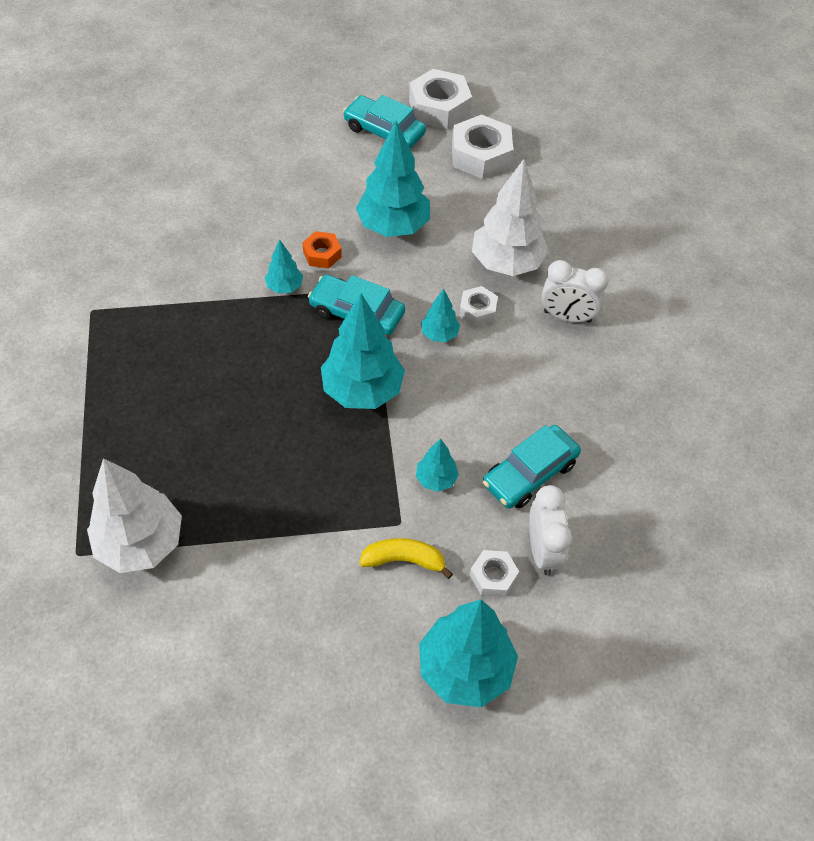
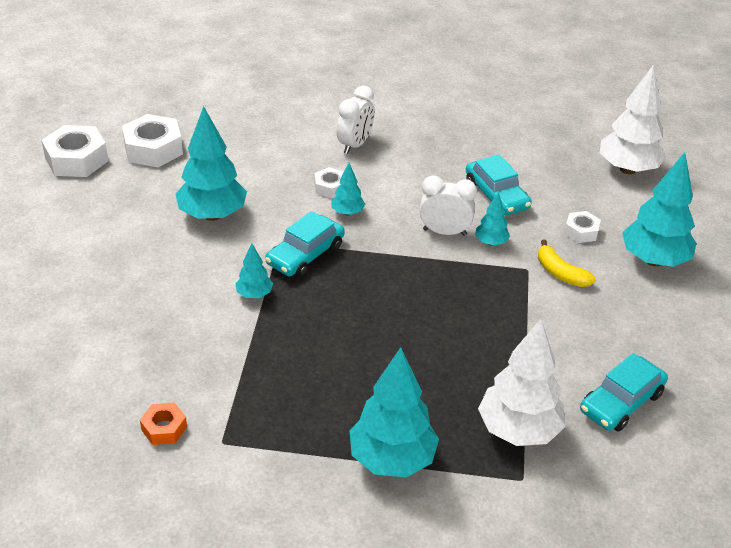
camera: 75 degrees left, 15 degrees down
(322, 254) = (224, 264): orange nut -> orange nut (164, 428)
(362, 390) = (392, 266): turquoise tree -> turquoise tree (392, 459)
(384, 131) = (86, 198): turquoise car -> turquoise car (621, 402)
(404, 560) = (560, 273): yellow banana -> yellow banana turned 60 degrees counterclockwise
(506, 263) = (286, 162): white tree -> white tree (627, 169)
(543, 550) = (563, 204): white clock -> white clock (444, 232)

